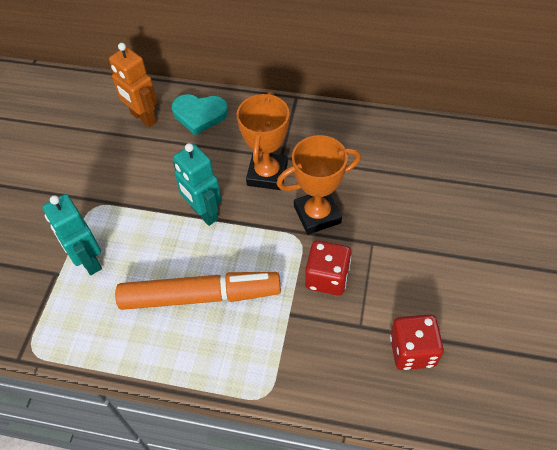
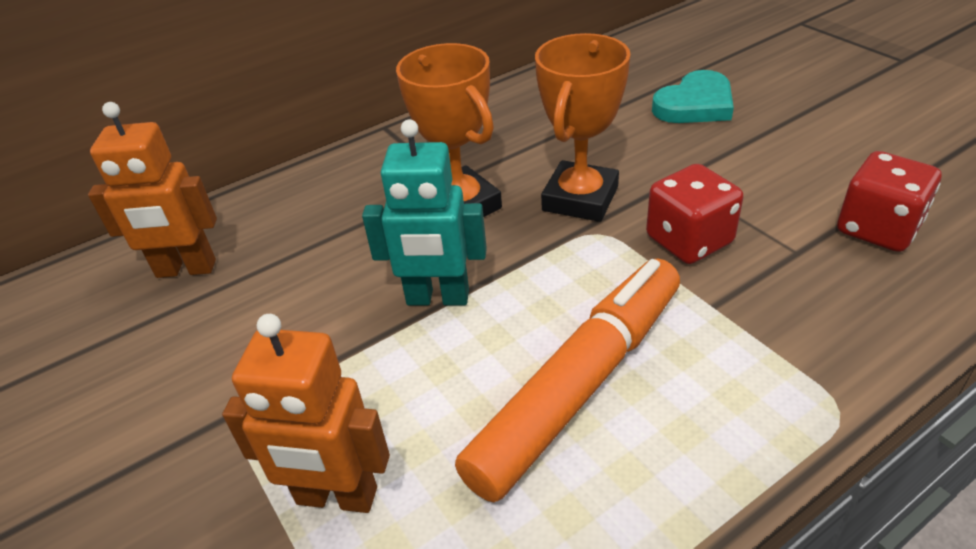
camera: 45 degrees left, 15 degrees down
(88, 261) = (336, 497): turquoise robot -> orange robot
(199, 114) = (275, 214): turquoise heart -> turquoise heart (695, 104)

